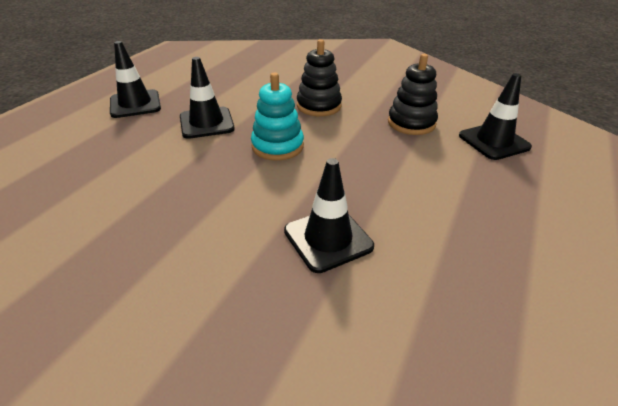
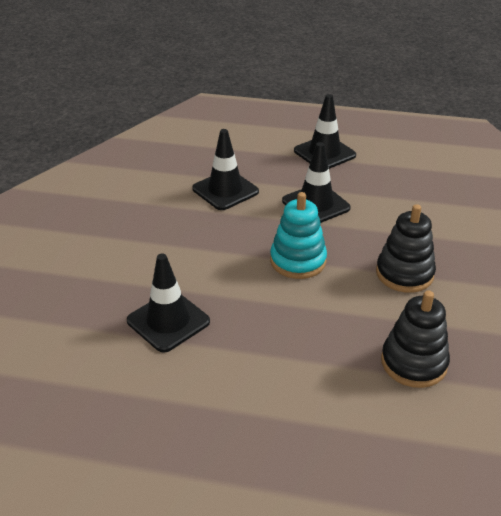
camera: 75 degrees right, 0 degrees up
(494, 141) = (413, 454): black traffic cone -> black traffic cone (225, 190)

